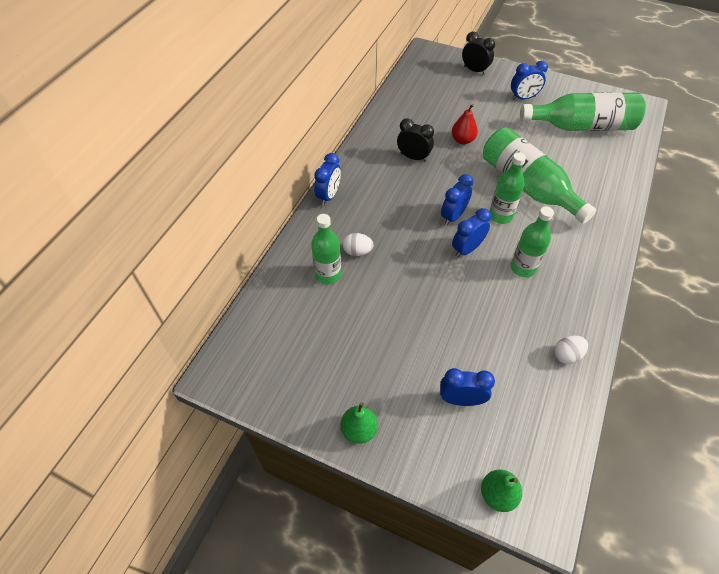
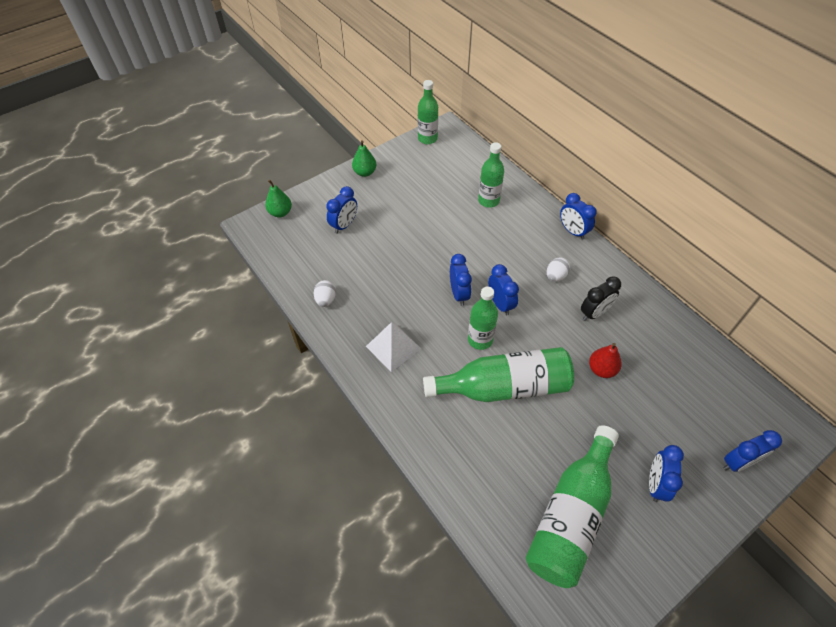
camera: 120 degrees right, 0 degrees up
(357, 251) = (500, 225): white egg -> white egg (556, 276)
(474, 70) = (738, 462): black clock -> blue clock
(523, 268) = (415, 321): green bottle -> green bottle (427, 139)
(562, 271) = (393, 347): none -> white pyramid

